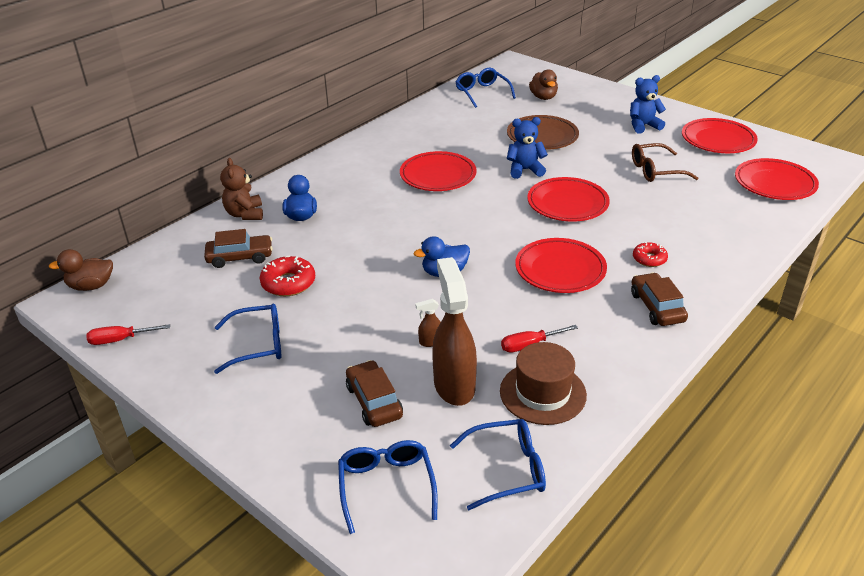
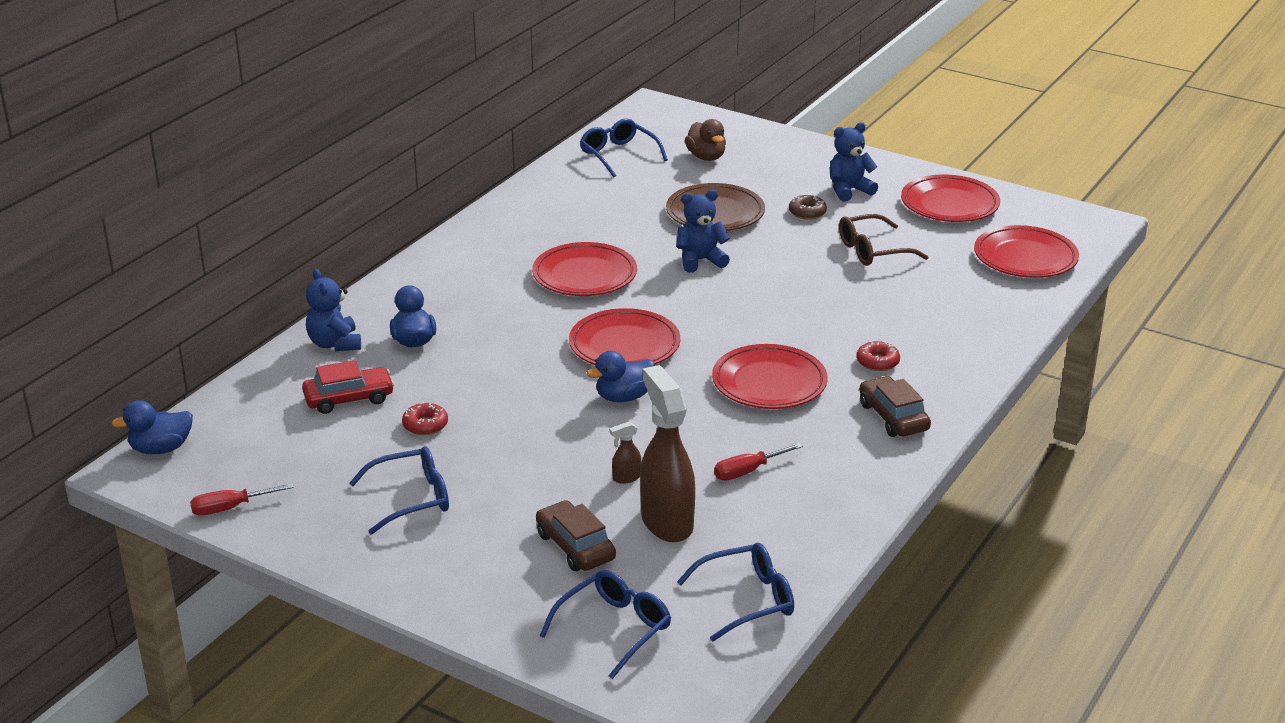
camera: 10 degrees left, 5 degrees down
(91, 286) = (161, 449): brown duck -> blue duck
(240, 257) = (349, 399): brown car -> red car
(245, 214) = (335, 344): brown teddy bear -> blue teddy bear
(288, 283) = (425, 425): red donut -> red donut, size x0.64
(386, 486) = (614, 629): blue glasses -> blue glasses turned 60 degrees clockwise
(542, 393) = (772, 520): brown hat -> none
(567, 204) = (764, 301): red plate -> red plate (624, 346)
(610, 140) = (807, 212): none -> brown donut

